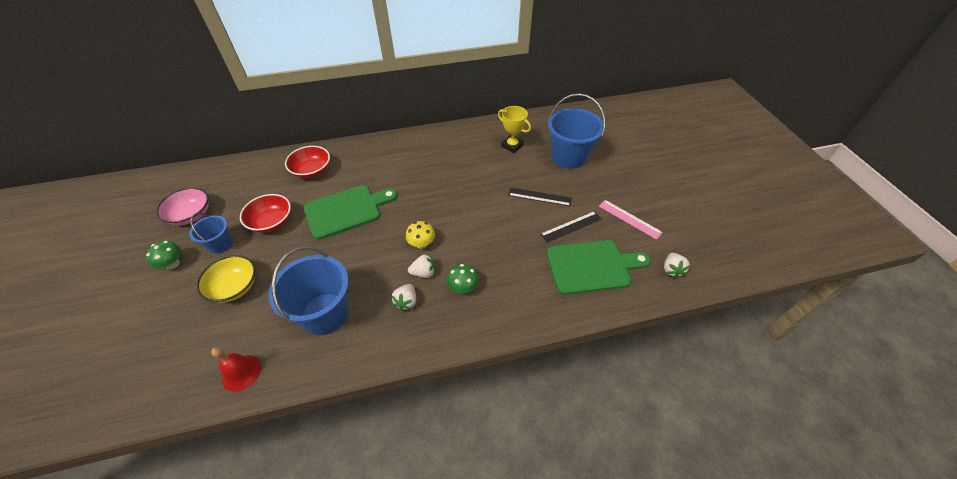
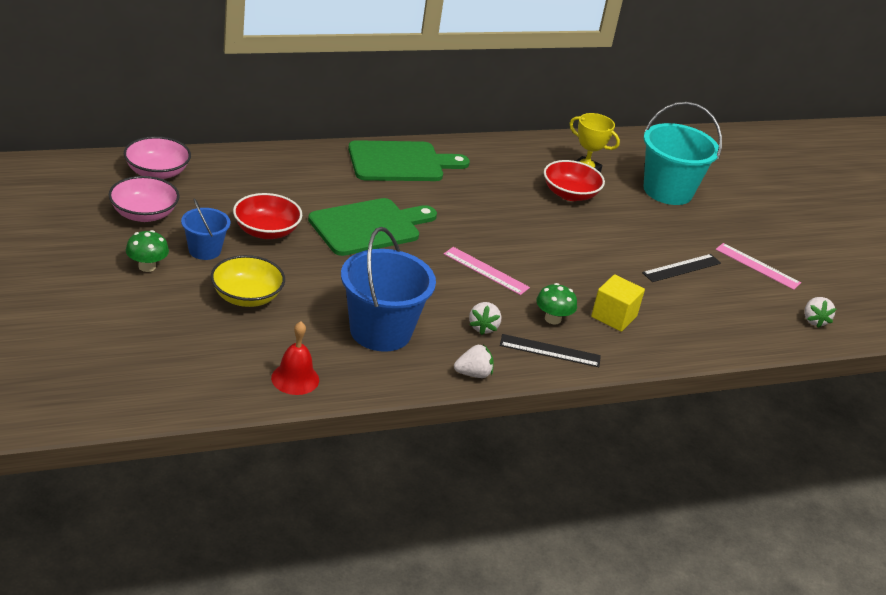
camera: 10 degrees left, 15 degrees down
(215, 177) = (157, 172): none -> pink bowl
(312, 171) = (300, 176): red bowl -> red bowl (570, 194)
(421, 244) = (486, 271): yellow mushroom -> pink ruler
(424, 273) = (497, 301): white strawberry -> white strawberry (473, 374)
(511, 281) = (614, 316): none -> yellow cube
(539, 197) = (634, 233): black ruler -> black ruler (550, 351)
(569, 156) = (668, 191): blue bucket -> turquoise bucket
(592, 266) = (714, 310): green cutting board -> green cutting board (401, 162)

